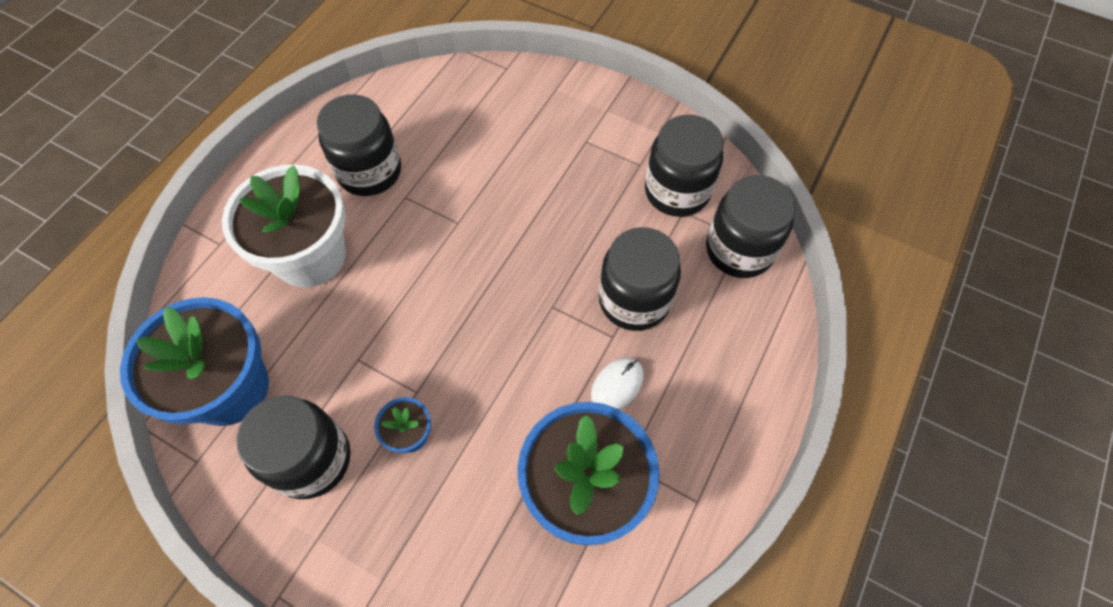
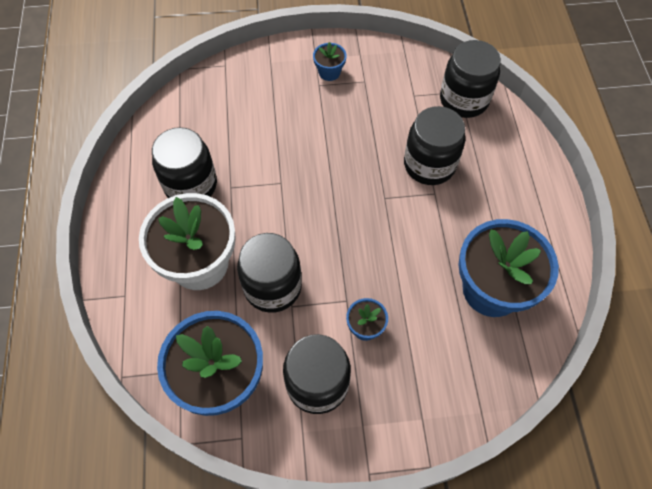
camera: 35 degrees left, 0 degrees up
(609, 133) = (329, 72): none -> blue flower pot
(617, 385) = (460, 219): white mouse -> none
(677, 191) = (400, 85): black jar -> black jar (272, 287)

